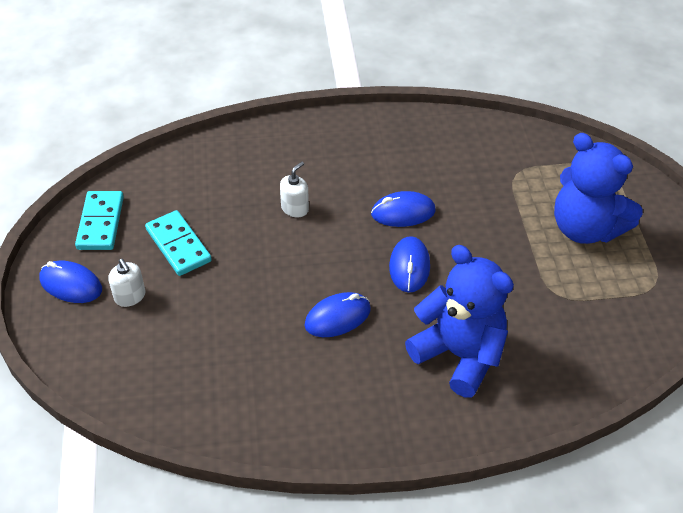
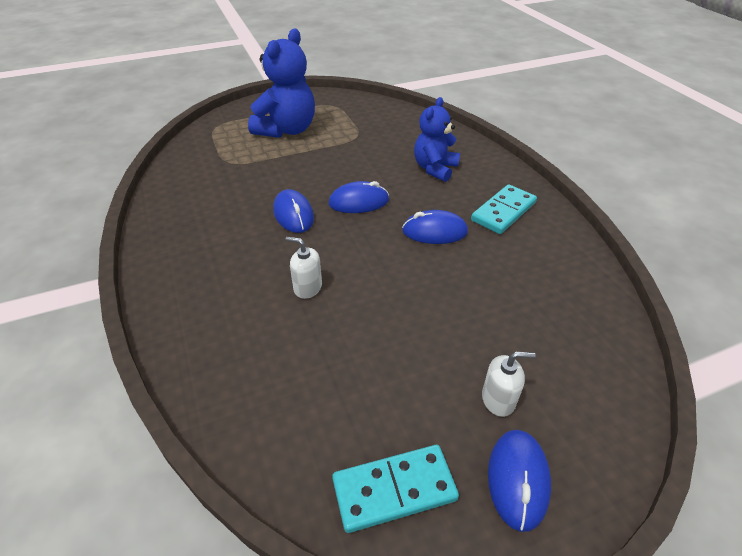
camera: 105 degrees left, 5 degrees down
(130, 296) = (498, 399): white soap dispenser -> white soap dispenser turned 45 degrees clockwise
(178, 245) = (399, 377): turquoise domino -> turquoise domino (503, 212)
(337, 317) = (434, 231): blue mouse -> blue mouse turned 45 degrees counterclockwise
(459, 355) = (435, 169): blue teddy bear -> blue teddy bear, size x0.66

